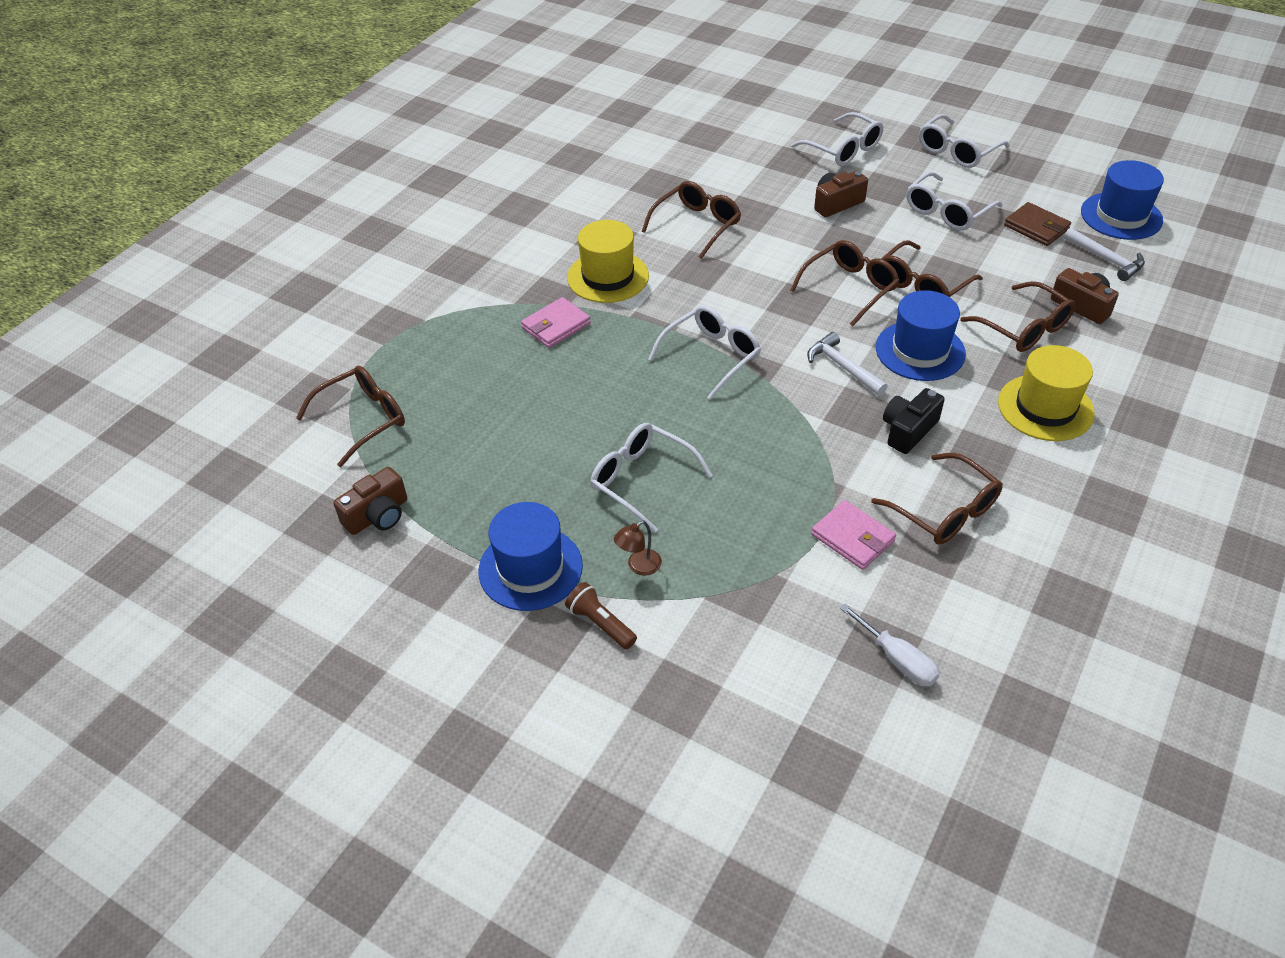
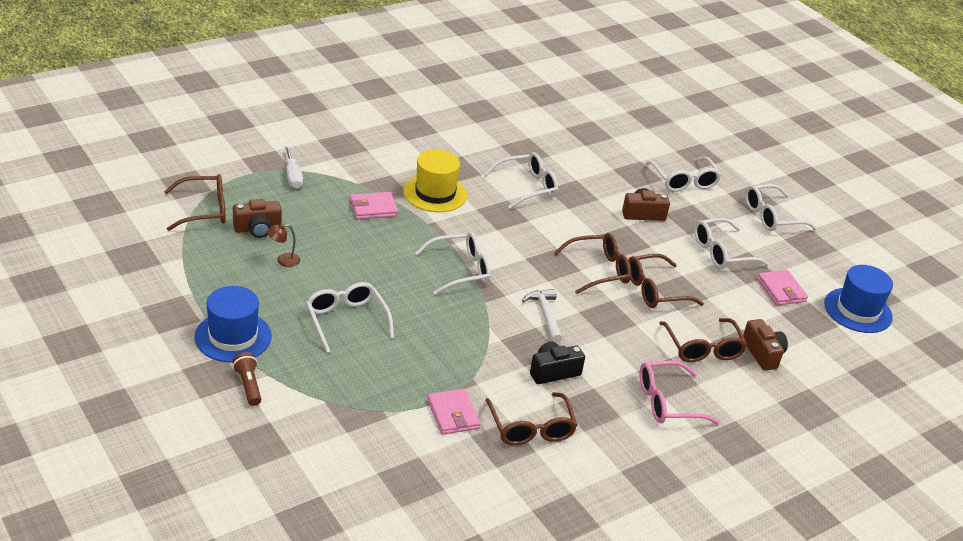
camera: 20 degrees right, 10 degrees down
(378, 515) = (167, 267): brown camera -> brown camera (257, 229)
(639, 566) = (300, 366): brown lamp -> brown lamp (283, 260)
(697, 225) = (527, 187): brown glasses -> white glasses
(897, 659) = (415, 492): white screwdriver -> white screwdriver (293, 176)
(920, 351) = (611, 329): blue hat -> none
(1036, 227) = (781, 290): brown wallet -> pink wallet
(1045, 408) = (667, 402): yellow hat -> pink glasses
(1106, 259) = (814, 333): white hammer -> none

